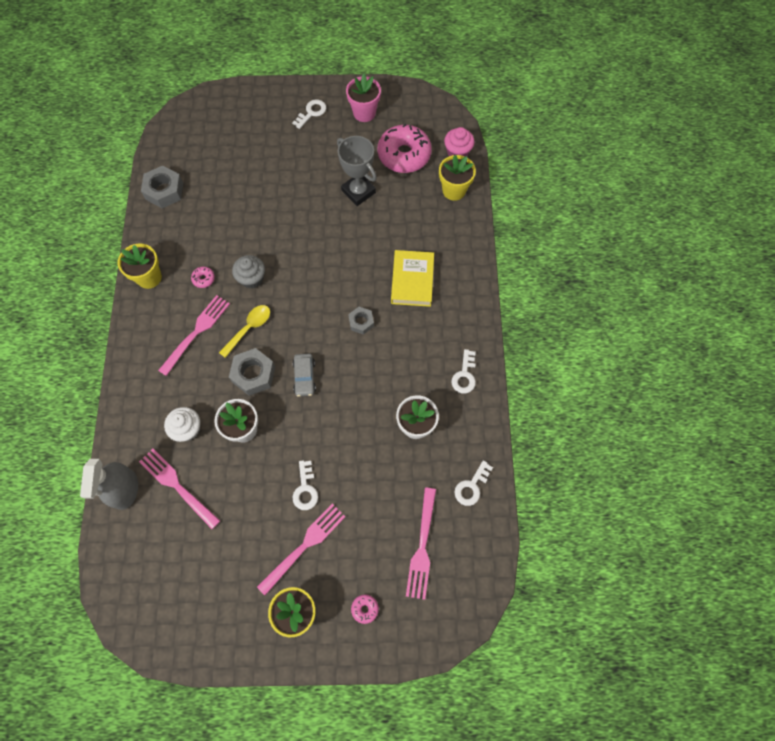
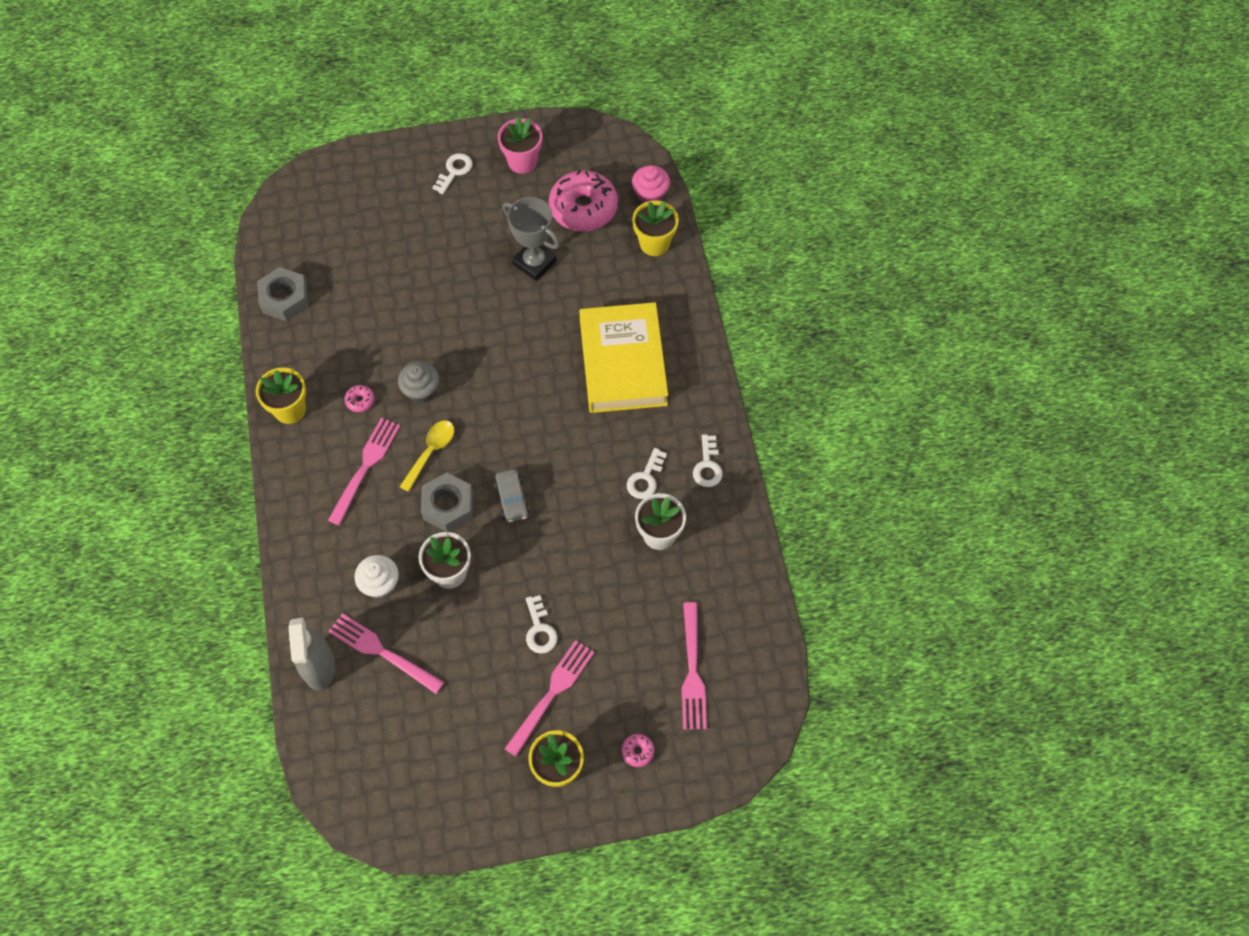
camera: 10 degrees left, 5 degrees down
(361, 322) = (569, 422): grey nut -> none
(412, 280) = (623, 362): yellow book -> yellow book, size x1.55
(471, 486) = (739, 593): white key -> white key (645, 478)

